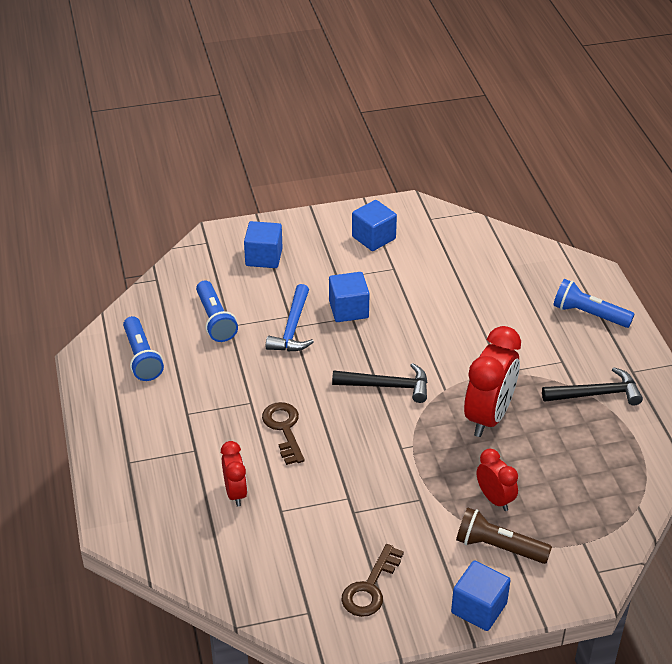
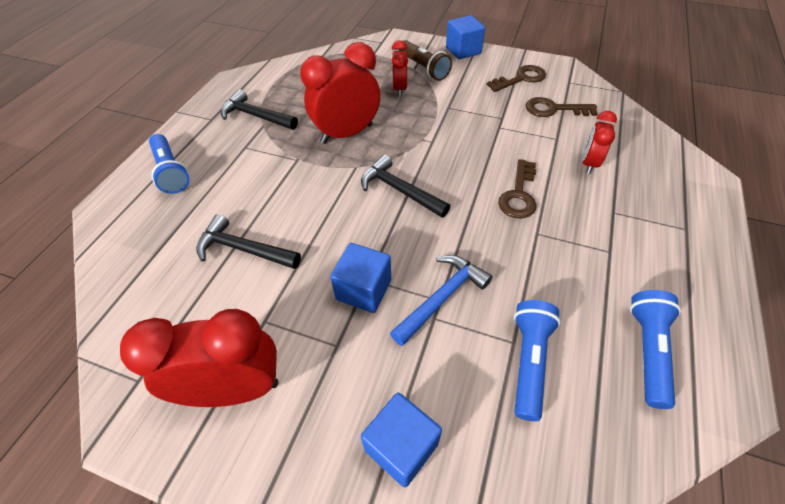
camera: 145 degrees left, 10 degrees up
(304, 552) = (554, 109): none -> brown key
(373, 238) = (235, 389): blue cube -> red clock
(456, 294) = (243, 249): none -> black hammer

